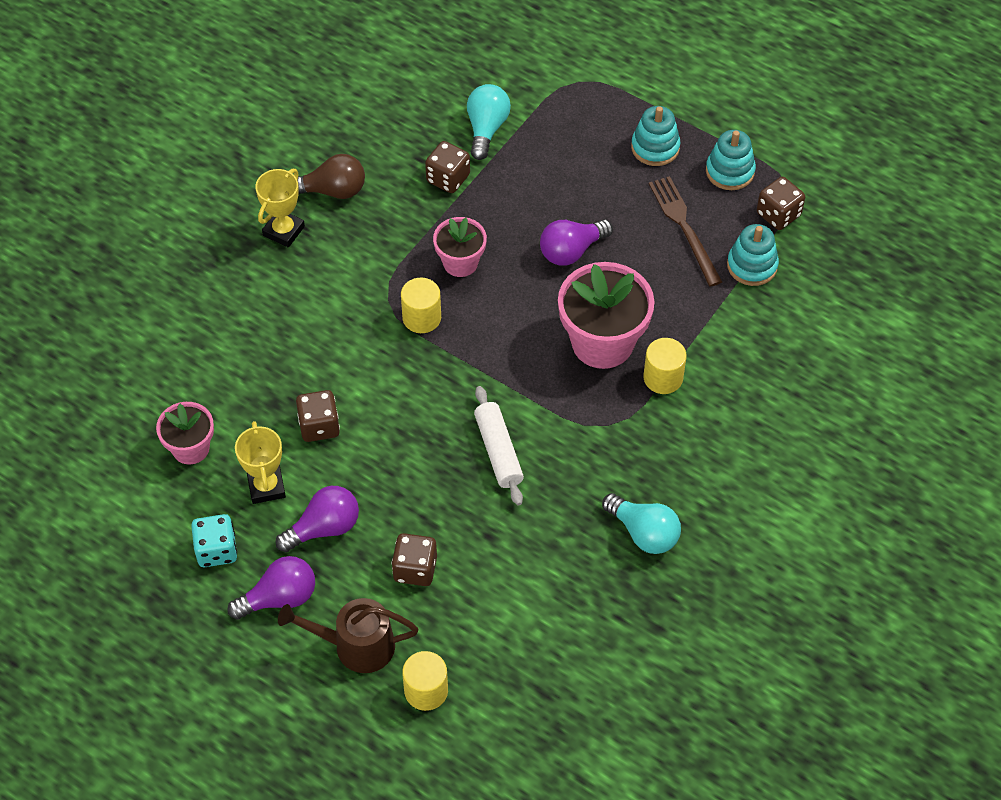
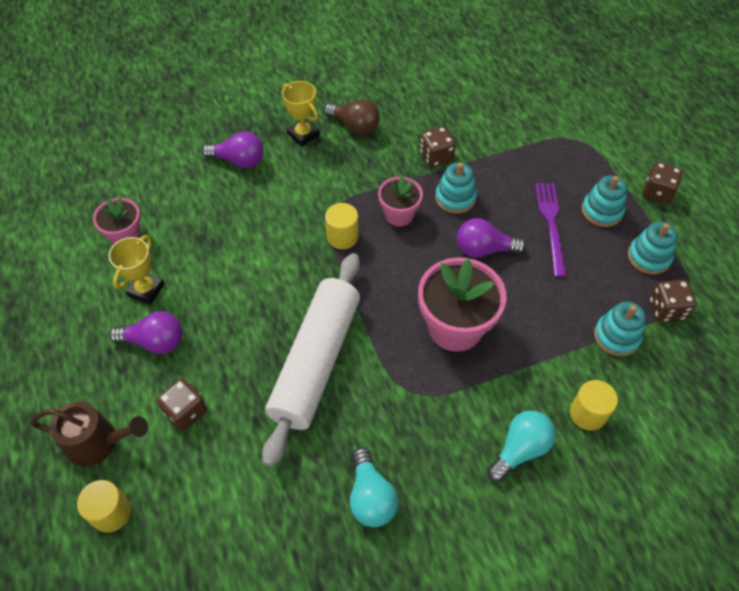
camera: 35 degrees right, 0 degrees up
(216, 550) = (78, 313): turquoise dice -> none
(279, 598) = (83, 372): purple light bulb -> purple light bulb (239, 160)
(283, 231) = (303, 134): yellow trophy -> yellow trophy turned 75 degrees clockwise
(319, 426) = (214, 270): brown dice -> brown dice (657, 192)
(356, 646) = (98, 442): brown watering can -> brown watering can turned 150 degrees clockwise
(486, 129) = (488, 139): turquoise light bulb -> turquoise light bulb (520, 449)
(498, 451) = (315, 361): white rolling pin -> white rolling pin, size x1.96
(503, 213) = (455, 198): none -> turquoise stacking toy
(617, 189) = (551, 224): none -> purple fork
(663, 378) = (481, 381): yellow cylinder -> yellow cylinder (587, 413)
(684, 227) = (582, 278): brown fork -> none

